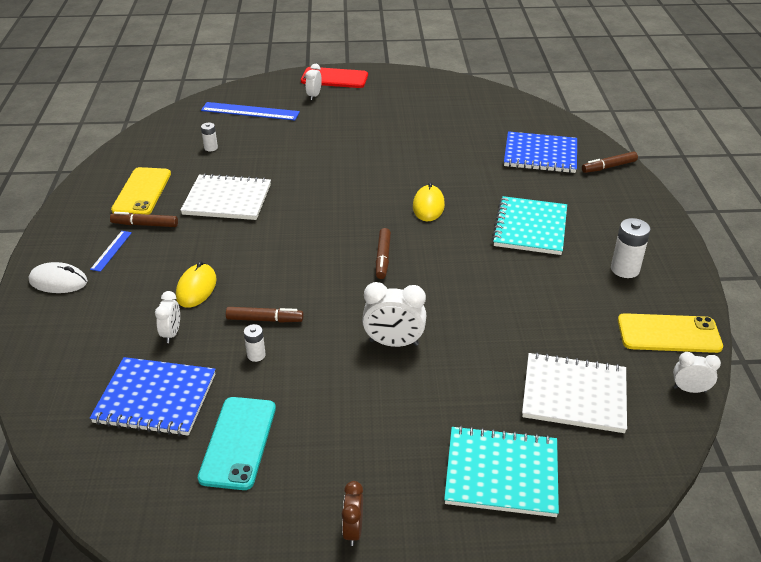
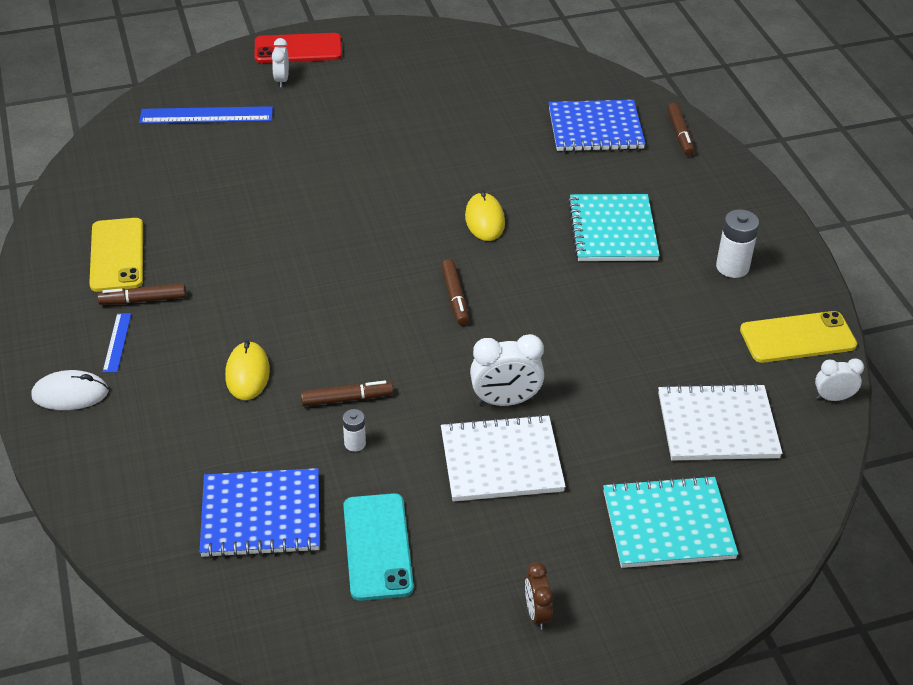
camera: 15 degrees left, 5 degrees up
(172, 333) = (244, 435): white clock -> none
(211, 148) = (178, 177): white battery -> none
(227, 199) = (233, 249): white notebook -> white notebook (501, 461)
(608, 167) = (680, 134): brown marker -> brown marker turned 60 degrees counterclockwise

